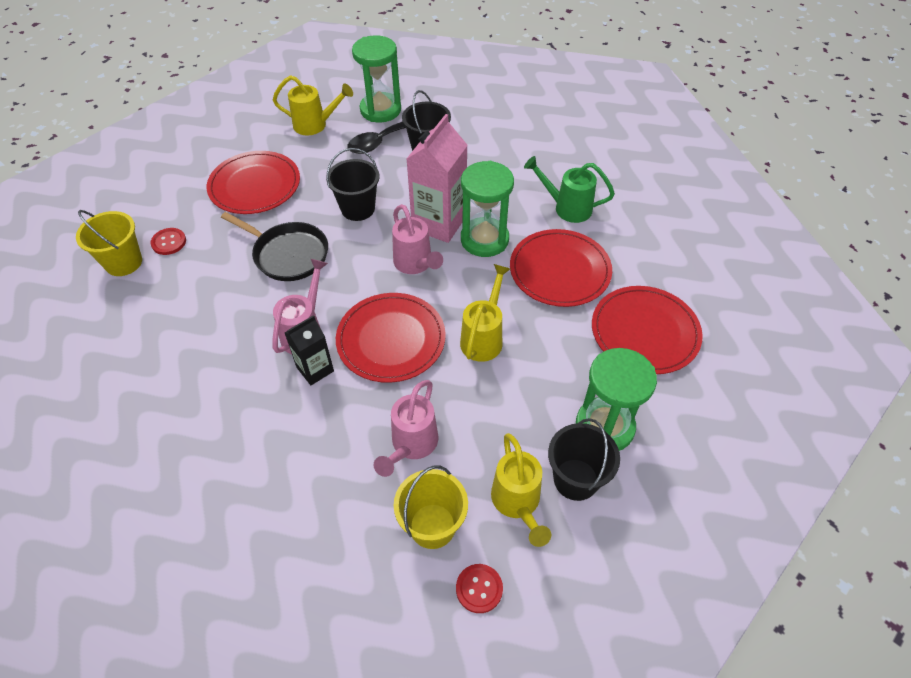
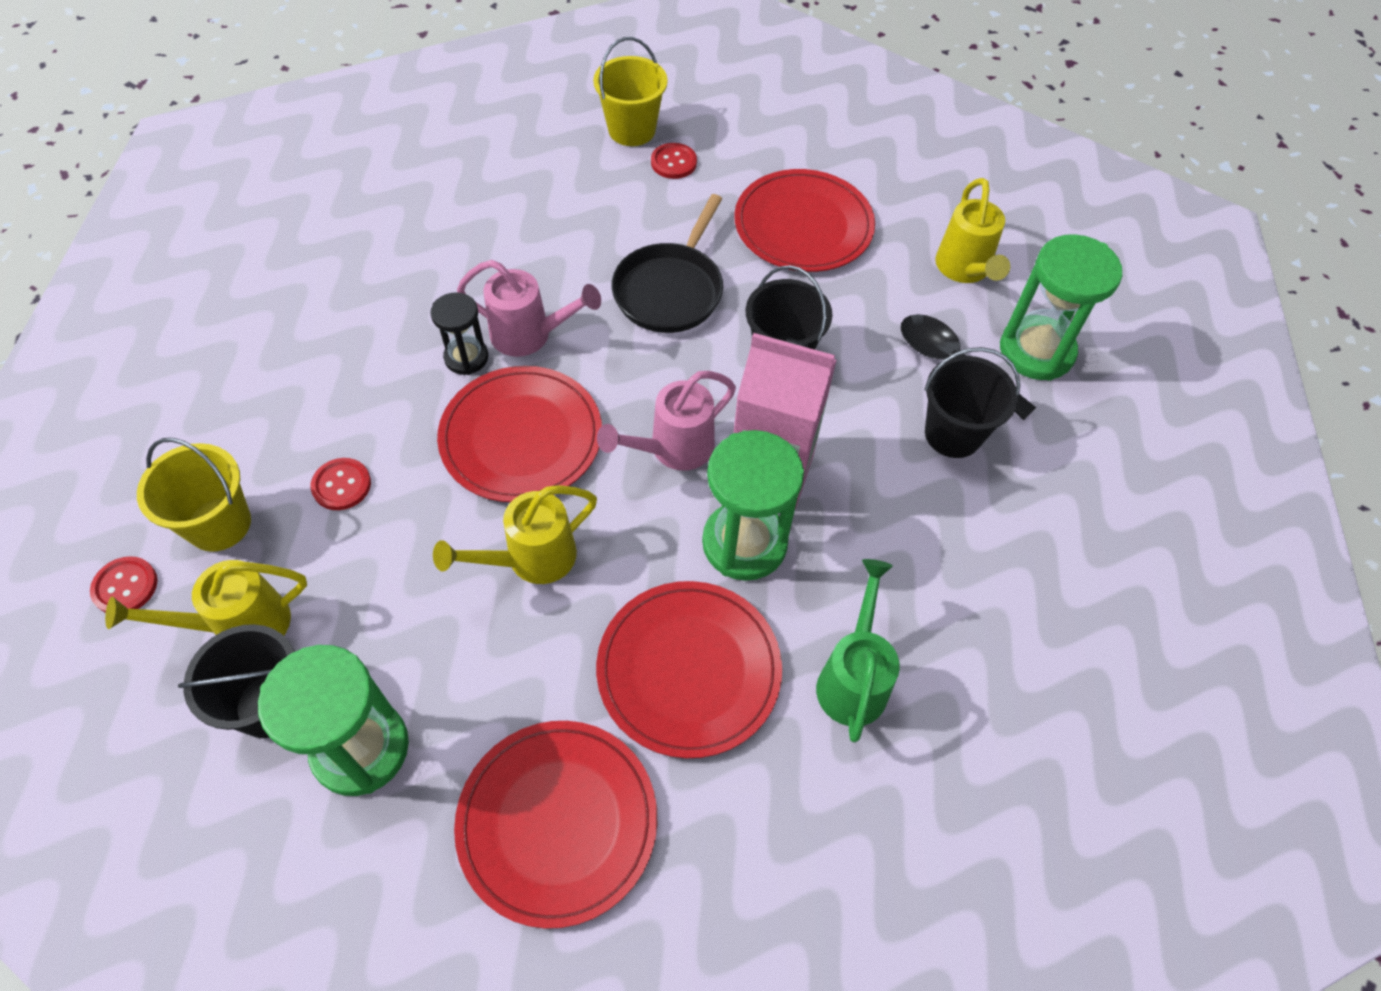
camera: 80 degrees right, 5 degrees up
(315, 369) = (466, 357): black carton -> black hourglass
(411, 445) = (341, 485): pink watering can -> red button
(484, 337) = (531, 559): yellow watering can -> yellow watering can turned 135 degrees clockwise

